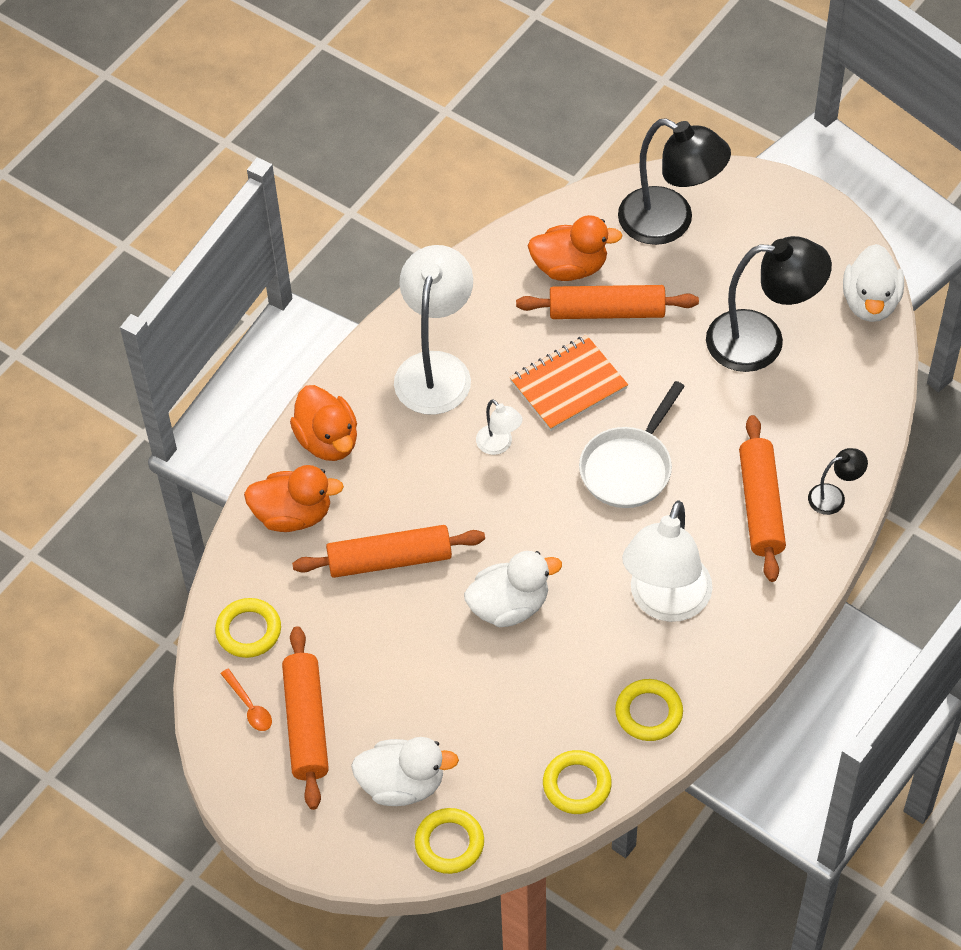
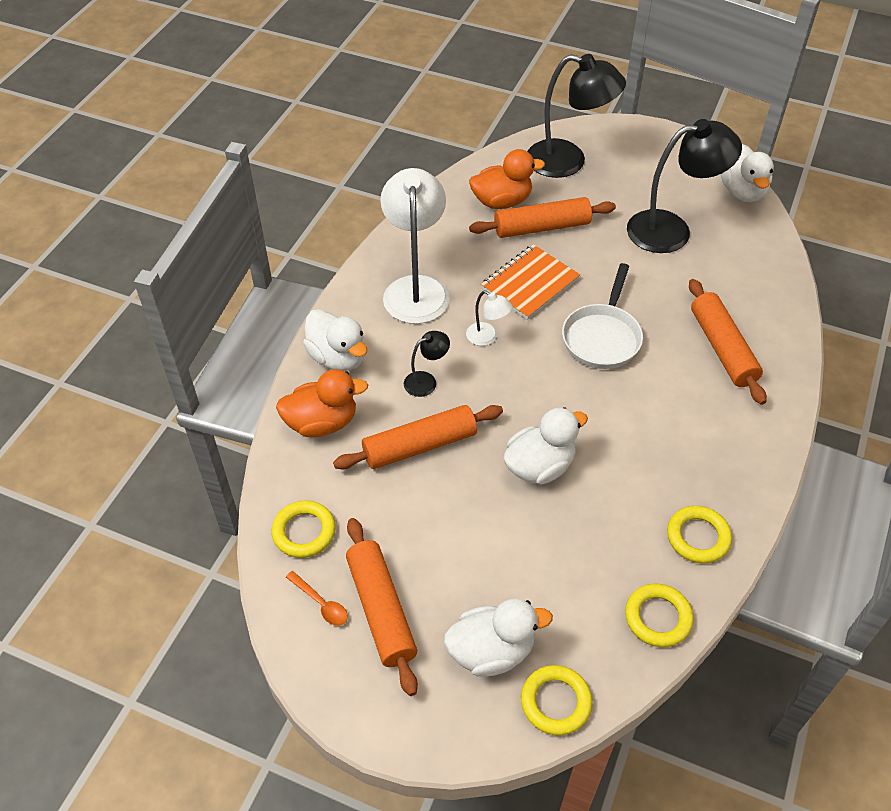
camera: 15 degrees left, 5 degrees down
(328, 440) = (338, 357): orange duck -> white duck
(665, 602) = (674, 439): white lamp -> none
(834, 497) = (778, 332): black lamp -> black lamp (426, 381)

